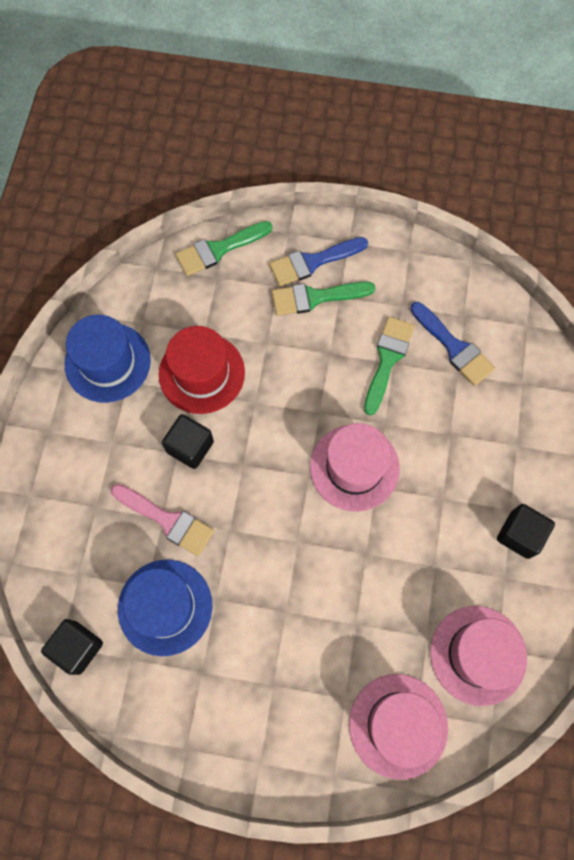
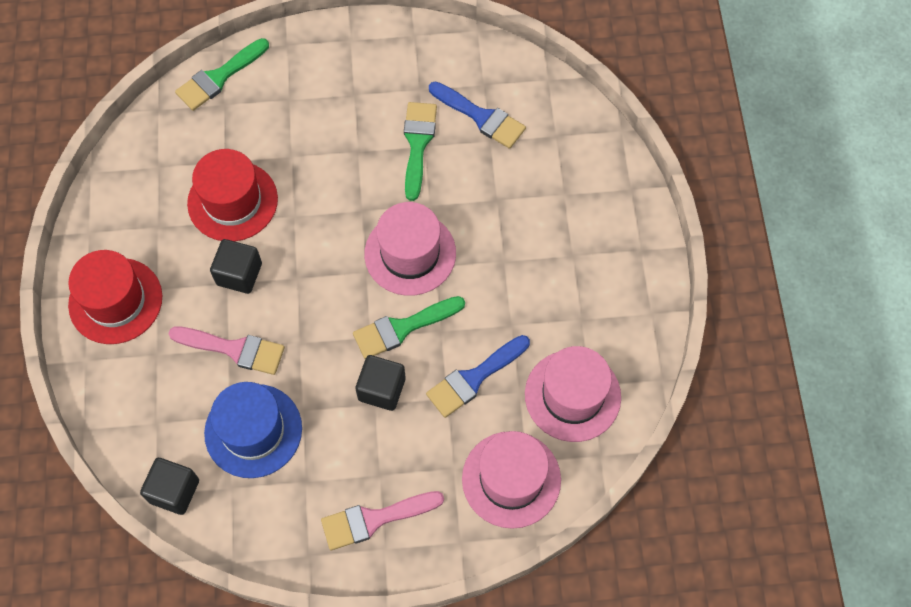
camera: 15 degrees left, 5 degrees down
(71, 444) = (115, 301): none -> red hat
(107, 362) = (132, 213): blue hat -> none
(257, 729) = (375, 519): none -> pink brush
(313, 262) = (319, 67): blue brush -> blue brush (474, 378)
(316, 297) = (331, 101): green brush -> green brush (403, 328)
(519, 534) = (586, 276): black cube -> black cube (382, 389)

